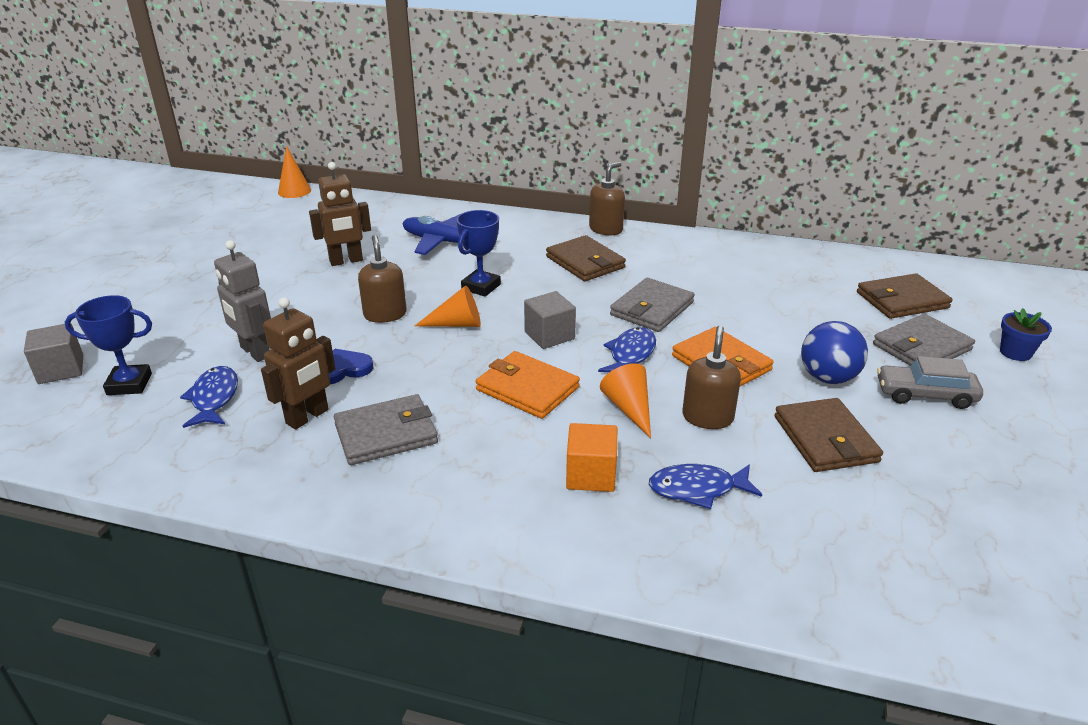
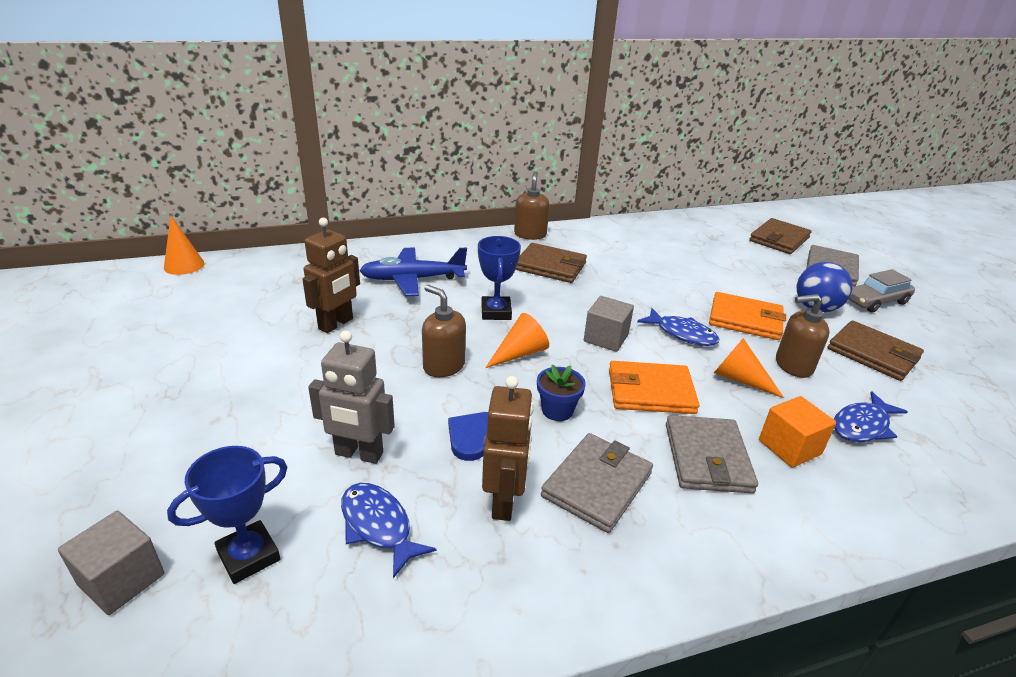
camera: 35 degrees left, 0 degrees up
(630, 354) = (682, 334): blue fish -> blue fish turned 135 degrees clockwise
(651, 309) = (647, 291): grey wallet -> grey wallet (707, 458)
(707, 417) = (793, 365): brown soap dispenser -> brown soap dispenser turned 75 degrees counterclockwise
(1015, 352) = (876, 257): blue flower pot -> blue flower pot (557, 410)

